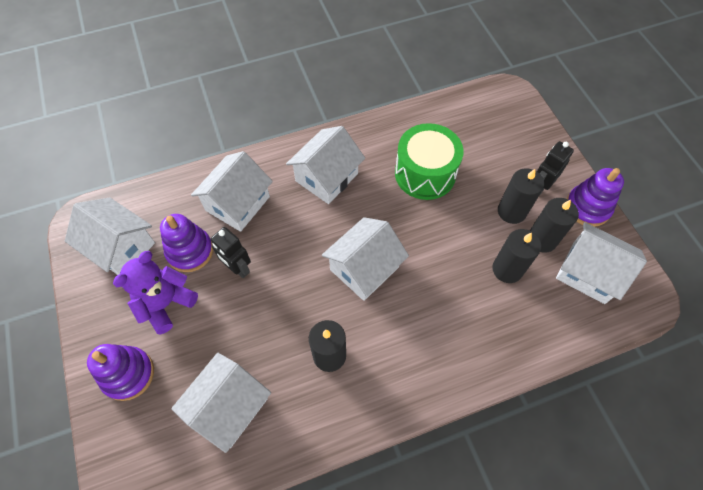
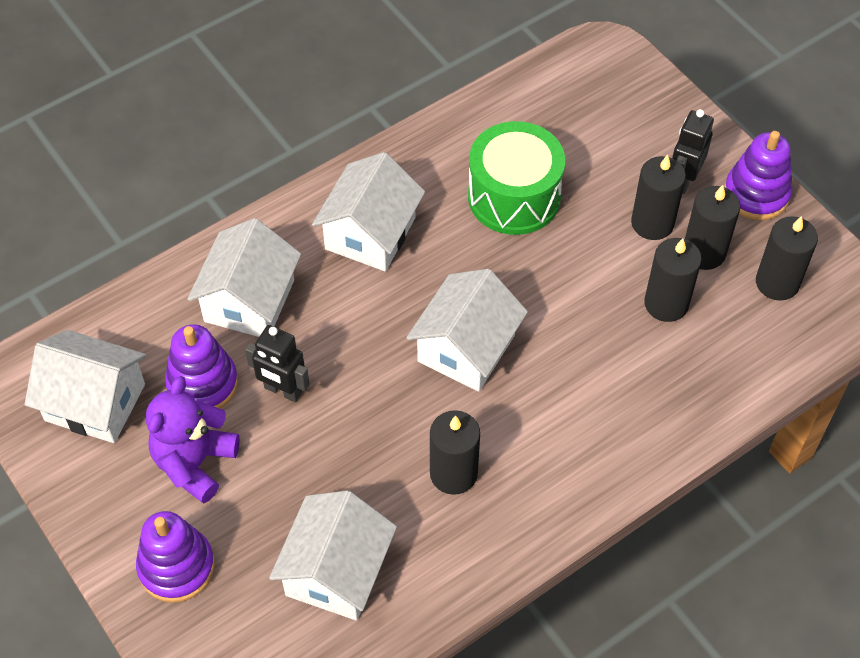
camera: 15 degrees left, 5 degrees down
(588, 272) = (777, 282): white house -> black candle

